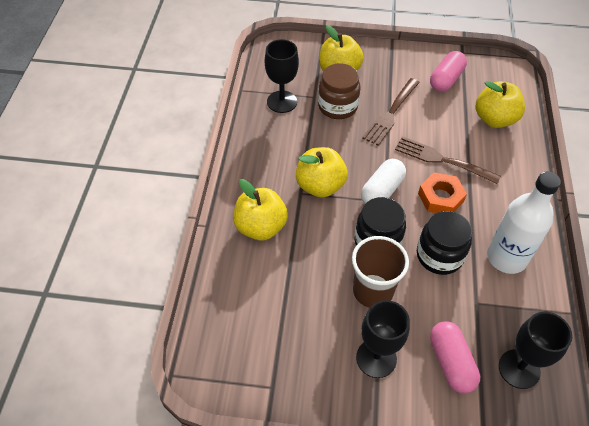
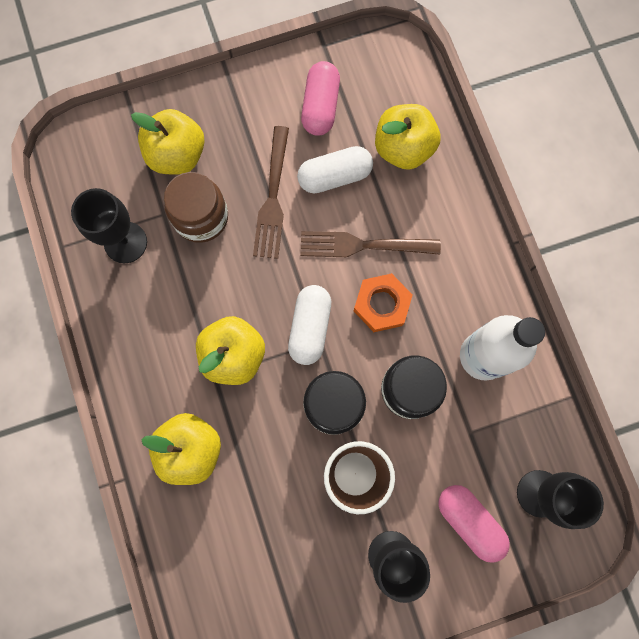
camera: 25 degrees left, 25 degrees up
(439, 117) = (334, 176): none -> white capsule

